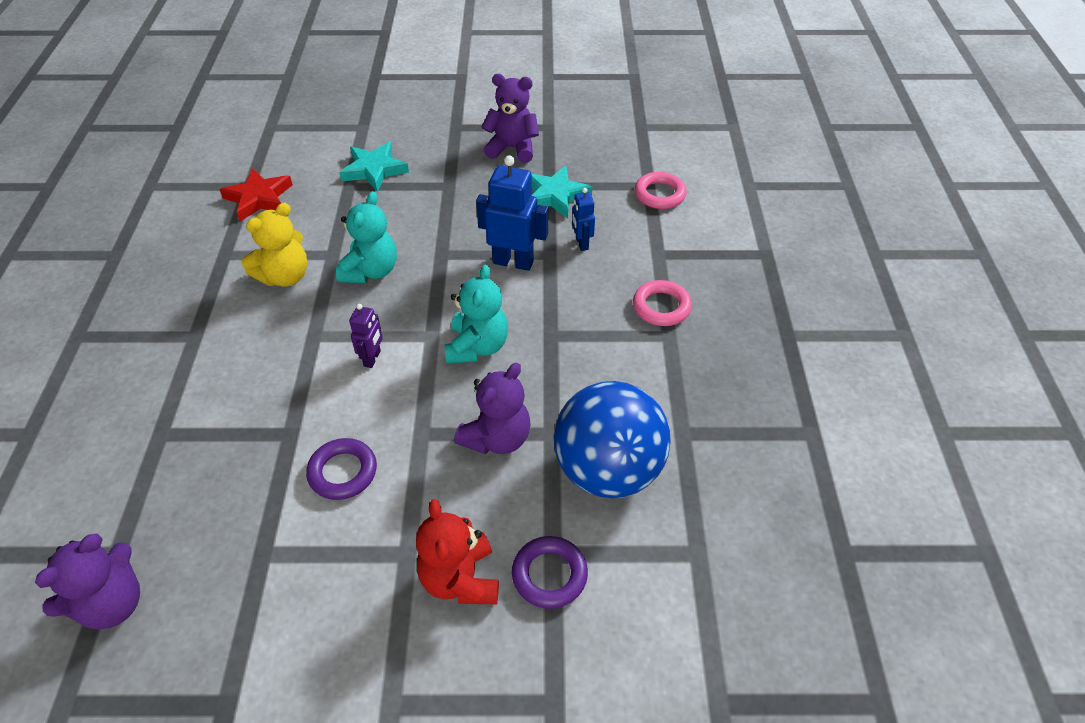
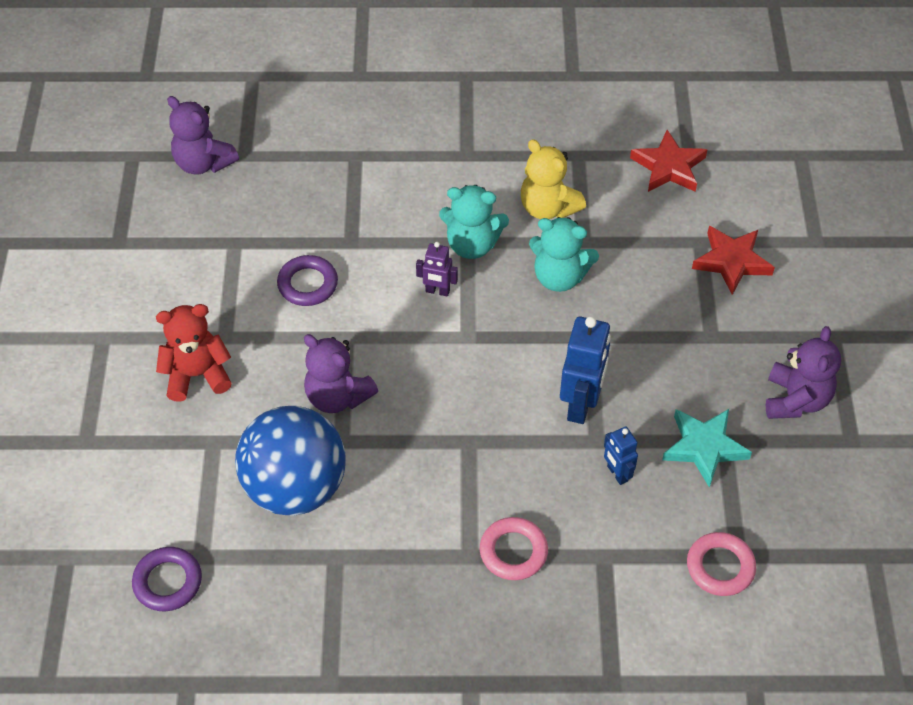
camera: 90 degrees right, 5 degrees up
(374, 170) = (732, 262): turquoise star -> red star
(477, 347) = (452, 376): turquoise teddy bear -> turquoise teddy bear (472, 245)
(549, 575) = (193, 438): purple ring -> purple ring (168, 582)
(581, 243) = (617, 474): blue robot -> blue robot turned 105 degrees counterclockwise

